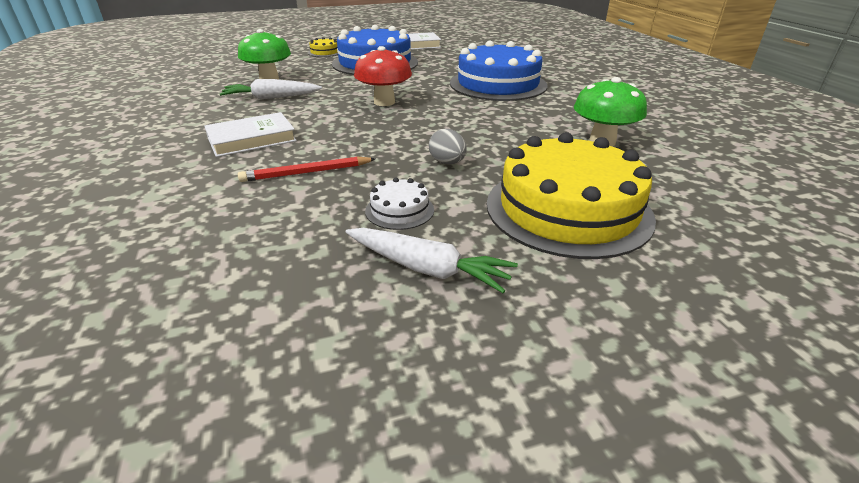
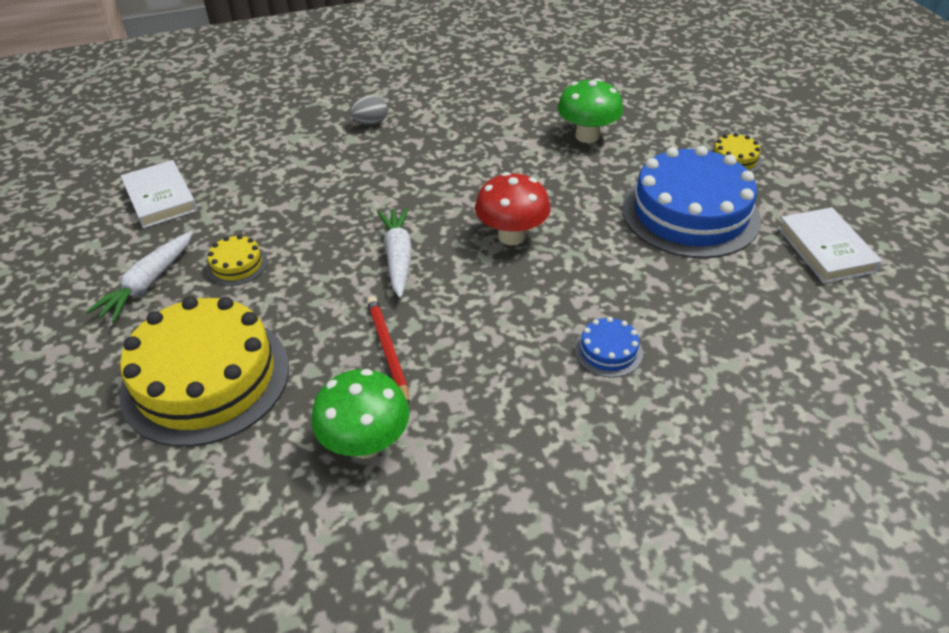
camera: 90 degrees right, 10 degrees up
(251, 139) = (399, 160): white book -> white book (161, 198)
(271, 98) = (519, 149): white carrot -> white carrot (398, 257)
(306, 173) = (319, 204): red pencil -> red pencil (387, 350)
(399, 210) = (237, 265): white cake -> yellow cake
(447, 163) = (325, 293): grey egg -> grey egg (370, 123)
(498, 84) = (608, 351): blue cake -> blue cake, size x0.42

